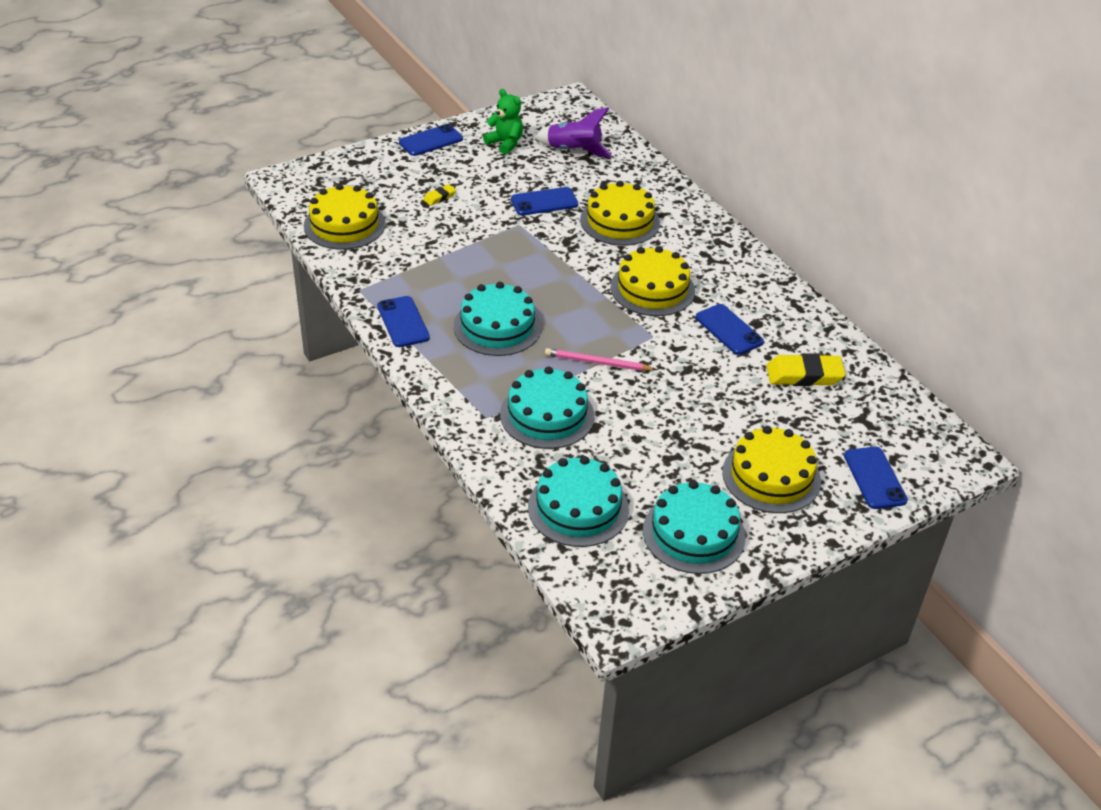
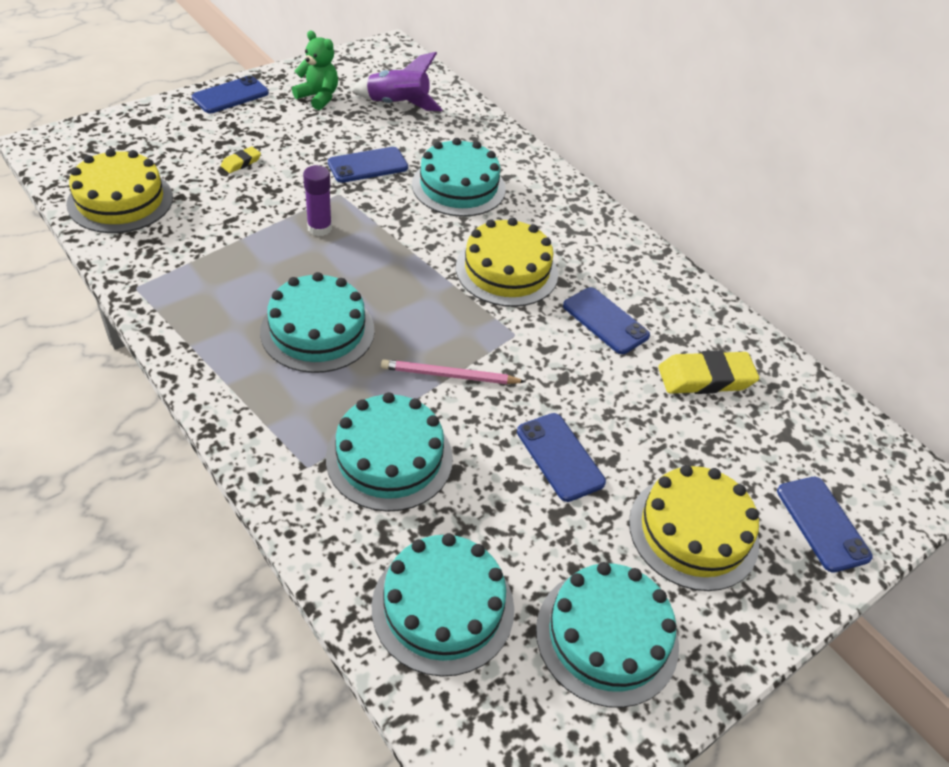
camera: 10 degrees left, 5 degrees up
(403, 322) = (193, 330): blue phone -> blue phone (560, 457)
(502, 251) = (319, 228): none -> purple glue stick
(619, 221) = (458, 186): yellow cake -> turquoise cake

